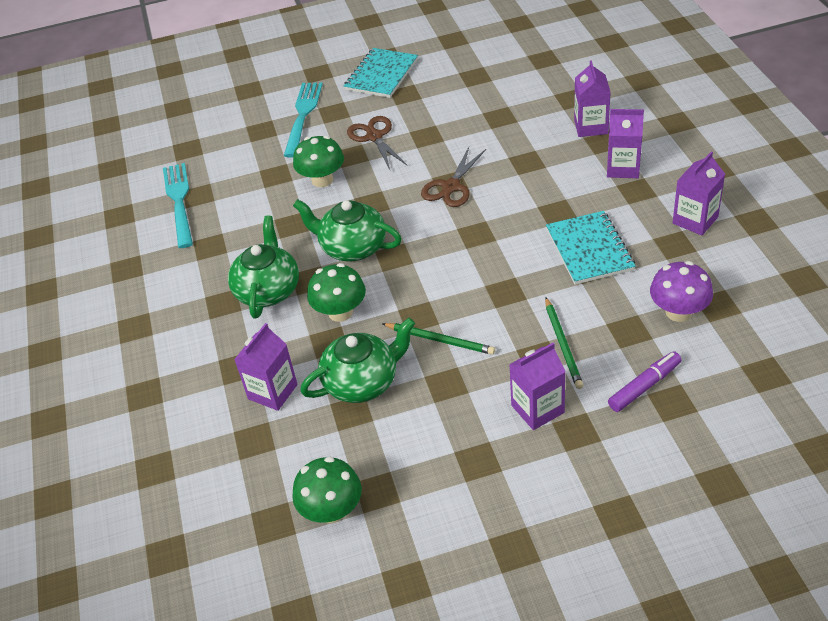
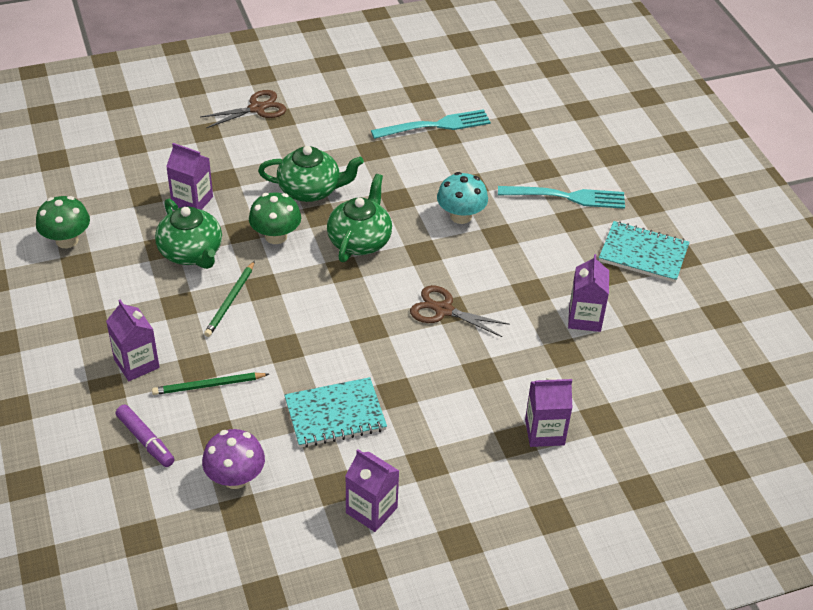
camera: 80 degrees right, 0 degrees up
(322, 180) = (461, 216): green mushroom -> turquoise mushroom
(374, 137) = (529, 251): brown scissors -> brown scissors (257, 108)
(623, 168) = (466, 455): purple carton -> purple carton (584, 318)

